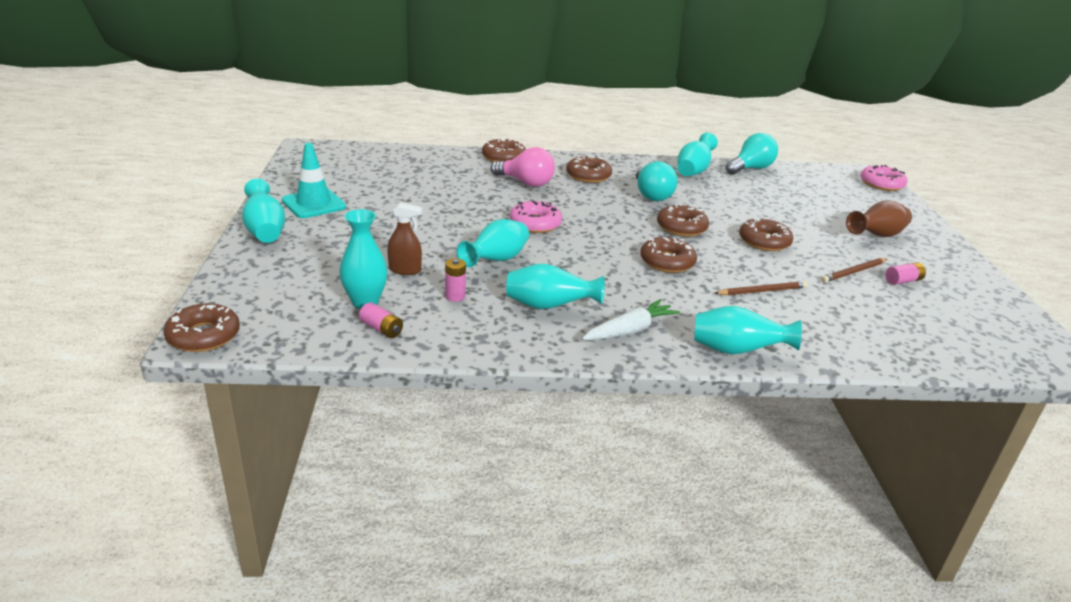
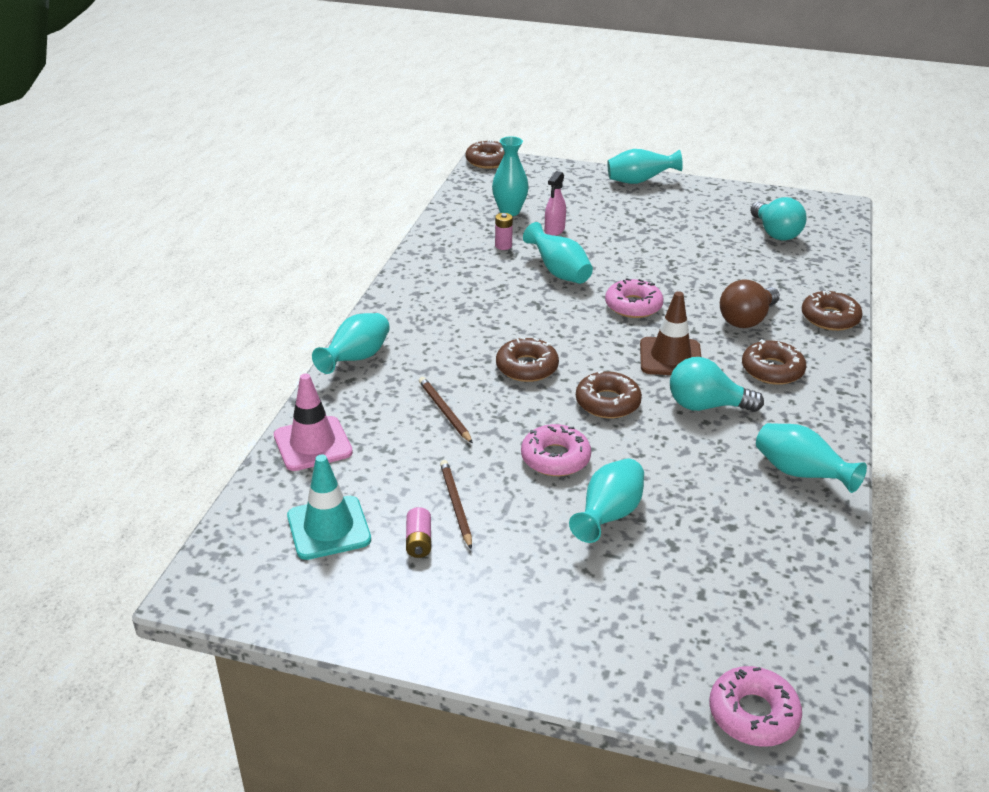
camera: 110 degrees right, 5 degrees up
(314, 204) = (692, 202): turquoise traffic cone -> turquoise traffic cone (329, 528)
(381, 329) = (469, 214): pink battery -> none
(405, 270) = (554, 230): brown spray bottle -> pink spray bottle
(525, 183) = (746, 319): pink light bulb -> brown light bulb
(549, 306) = (469, 283): turquoise vase -> turquoise vase (608, 516)
(602, 208) = (670, 357): none -> brown traffic cone
(629, 330) = (415, 313): white carrot -> none
(750, 168) = (816, 546): turquoise light bulb -> turquoise light bulb (775, 233)
(762, 291) = (444, 411): brown pencil -> brown pencil turned 150 degrees clockwise
(764, 241) = (555, 458): brown donut -> pink donut
(872, 348) = (313, 444): none -> pink traffic cone
(876, 236) = (545, 583): brown vase -> none

